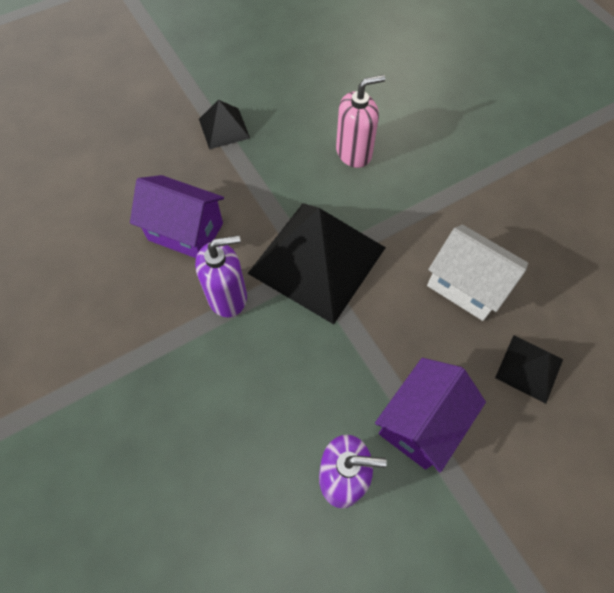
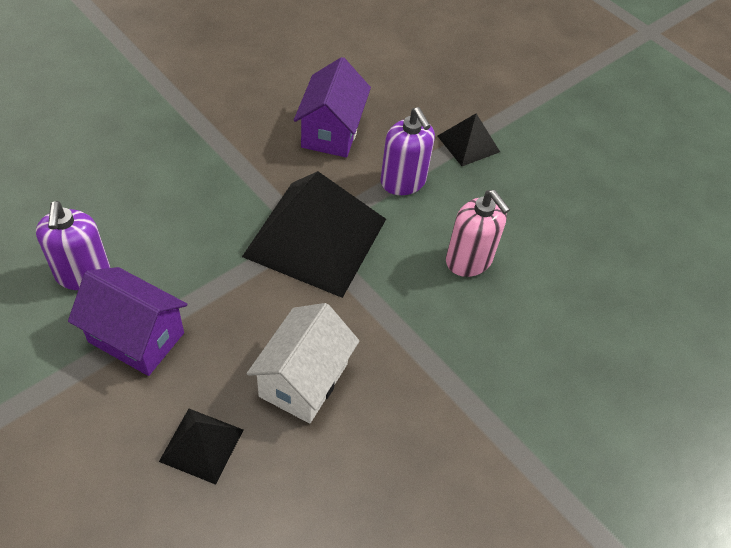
camera: 75 degrees right, 10 degrees down
(227, 296) = (264, 171): purple soap dispenser -> purple soap dispenser (403, 182)

